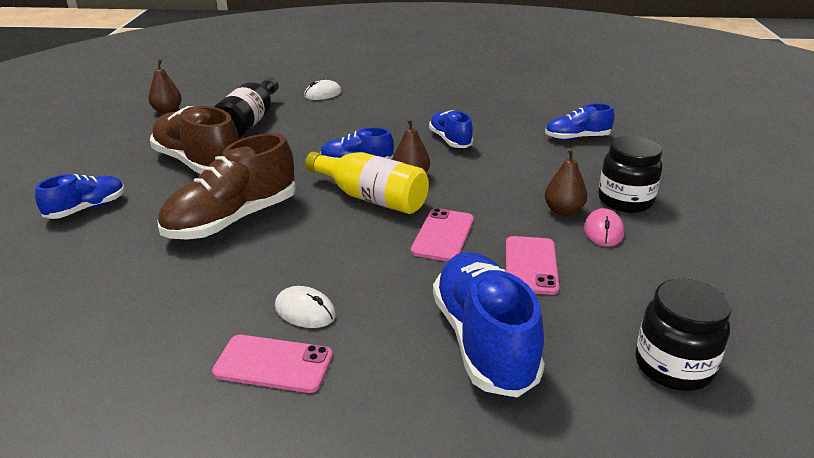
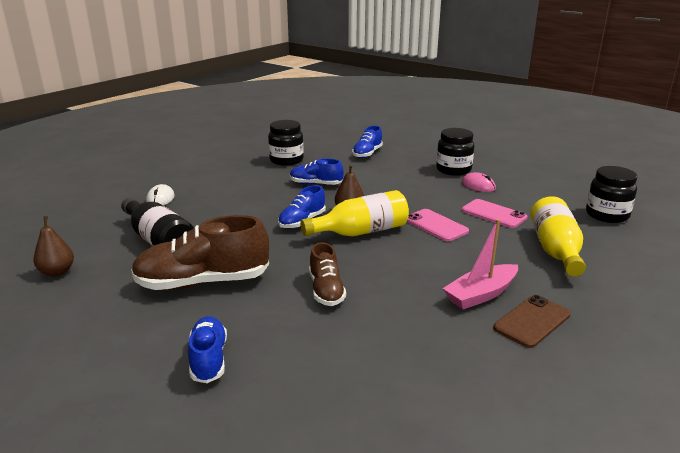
camera: 55 degrees left, 5 degrees down
(232, 220) = (326, 290): brown shoe -> brown shoe, size x0.56
(273, 364) = (532, 321): pink phone -> brown phone
(305, 311) = (481, 294): white mouse -> pink boat
(483, 341) = (555, 250): blue shoe -> yellow bottle
(485, 108) = (286, 160): none -> black jar
(563, 211) = (446, 187): brown pear -> none

